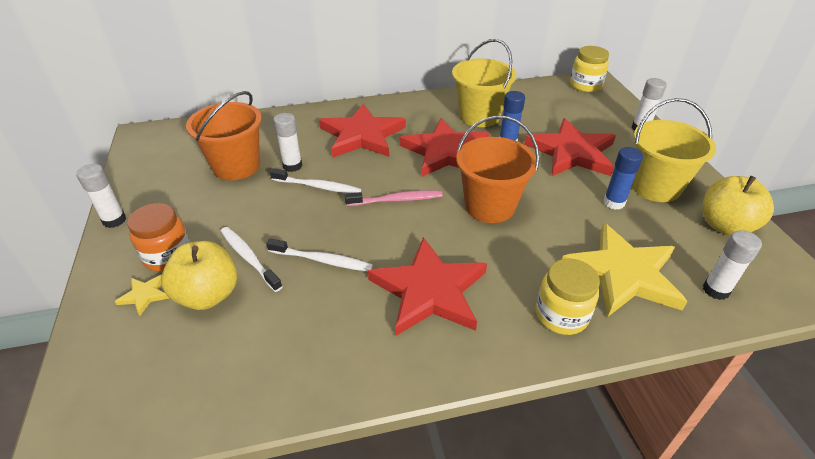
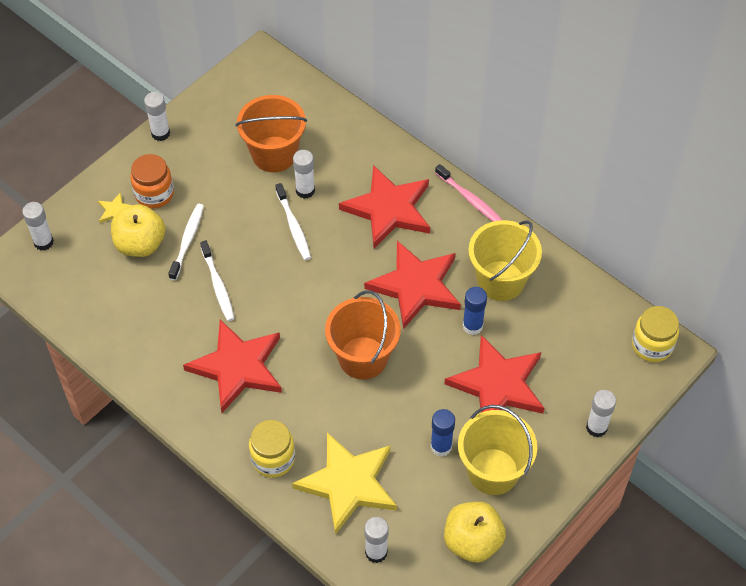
camera: 55 degrees right, 15 degrees up
(91, 384) = (43, 242): none -> white glue stick
(396, 200) = (319, 289): pink toothbrush -> pink toothbrush (470, 199)

